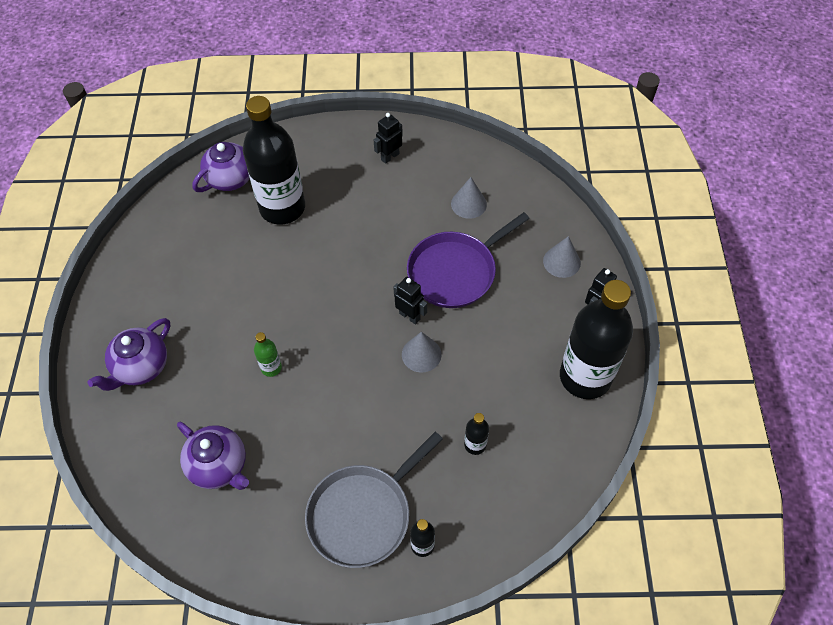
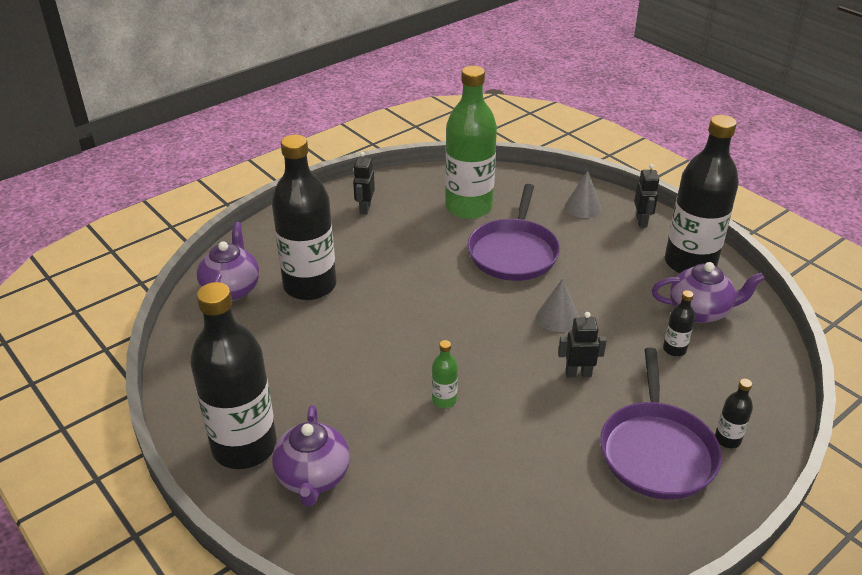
camera: 40 degrees left, 20 degrees down
(125, 315) = (244, 447): none -> black bottle
(219, 466) = (490, 502): purple teapot -> purple teapot (700, 311)
(363, 514) = (656, 451): grey pan -> purple pan
(410, 316) = (516, 298): black robot -> black robot (578, 373)
(468, 204) = (468, 207): grey cone -> green bottle

